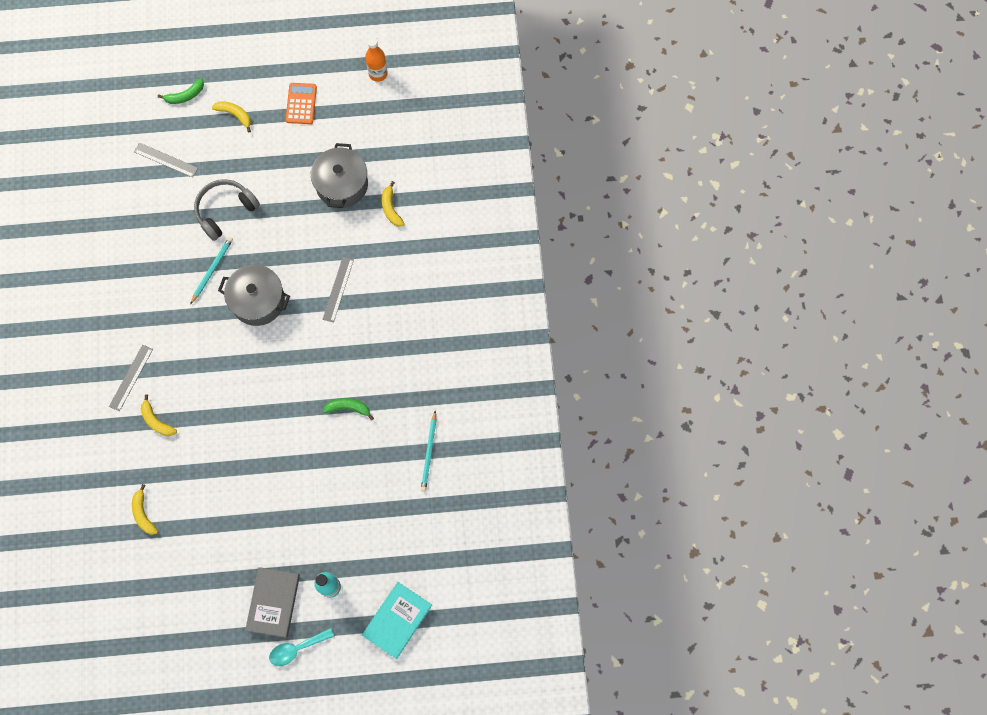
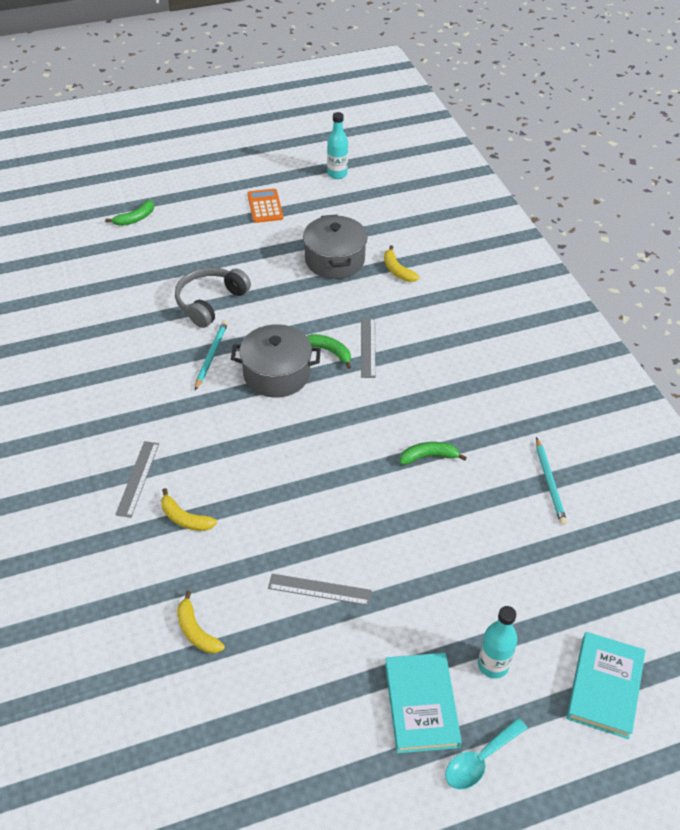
camera: 15 degrees left, 25 degrees down
(166, 160) = (127, 271): grey ruler -> grey ruler (319, 589)
(235, 115) = (195, 225): yellow banana -> none
(273, 602) = (421, 704): grey book -> turquoise book
(306, 287) = (330, 352): none -> green banana
(378, 74) = (337, 174): orange bottle -> turquoise bottle

